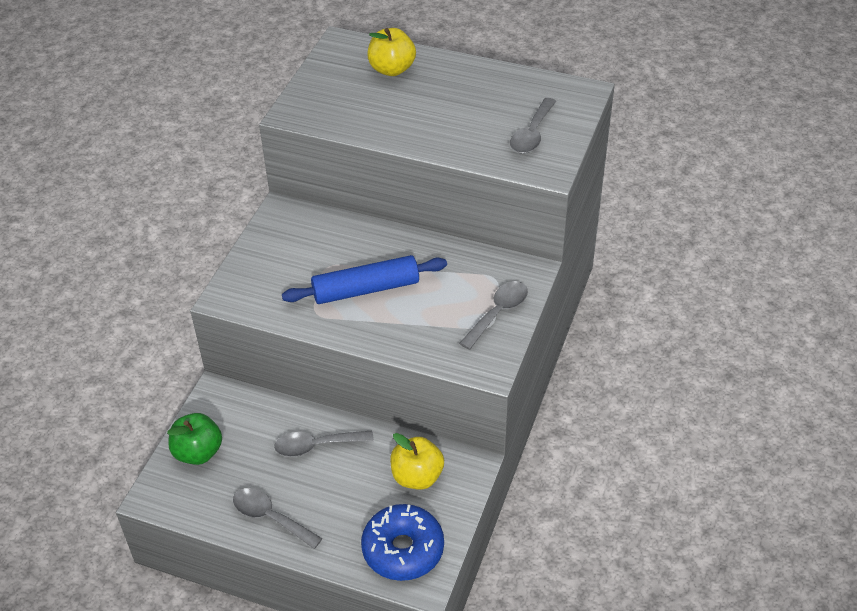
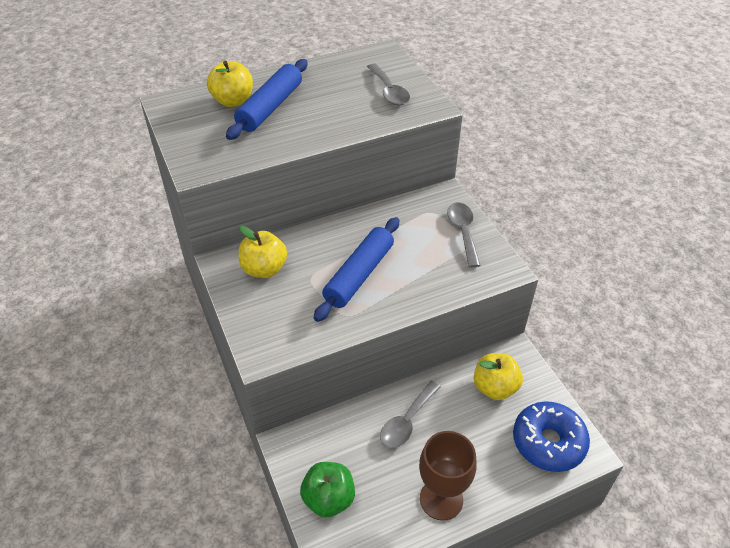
camera: 45 degrees left, 0 degrees up
(270, 517) = (441, 499): grey spoon -> brown goblet
(303, 236) = (264, 269): none -> yellow apple
(413, 92) = (270, 107): none -> blue rolling pin

